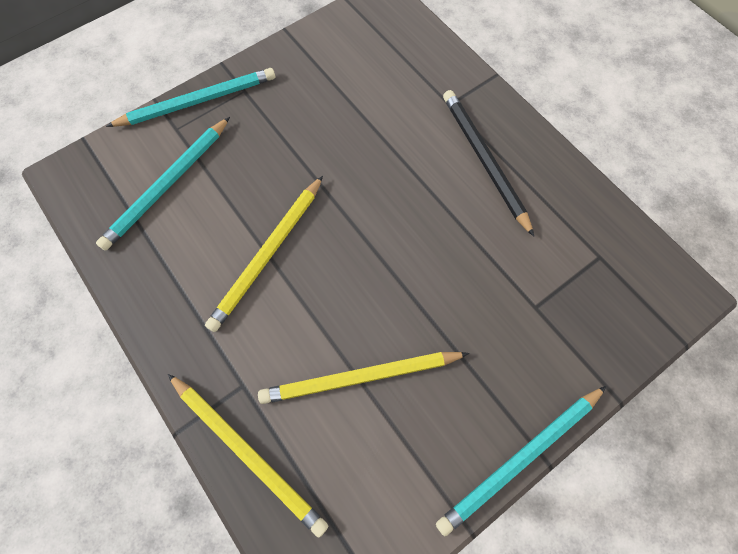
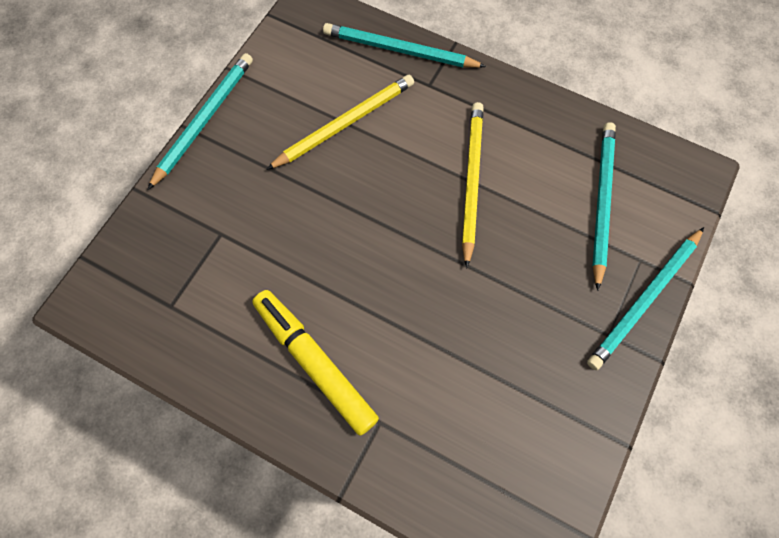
camera: 155 degrees right, 0 degrees up
(248, 452) = (399, 50): yellow pencil -> turquoise pencil
(484, 161) = (315, 363): black pencil -> yellow marker

